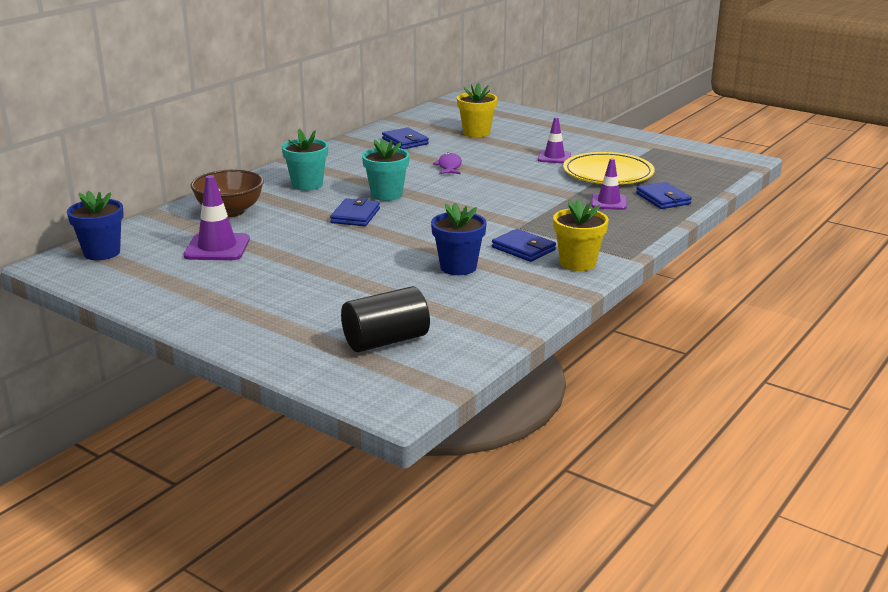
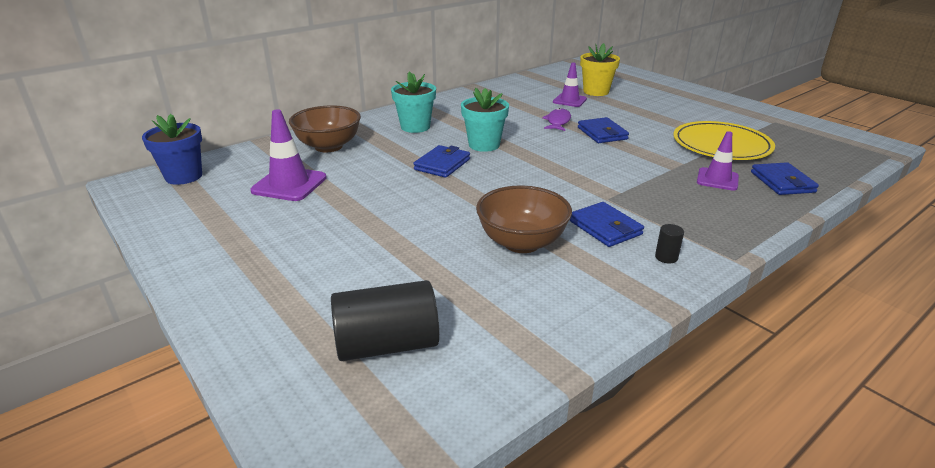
camera: 15 degrees right, 5 degrees up
(405, 141) = (526, 94): blue wallet -> blue wallet (602, 133)
(458, 267) = (521, 243): blue flower pot -> brown bowl
(554, 157) = (666, 122): purple traffic cone -> purple traffic cone (569, 100)
(577, 263) = (666, 257): yellow flower pot -> black cylinder

